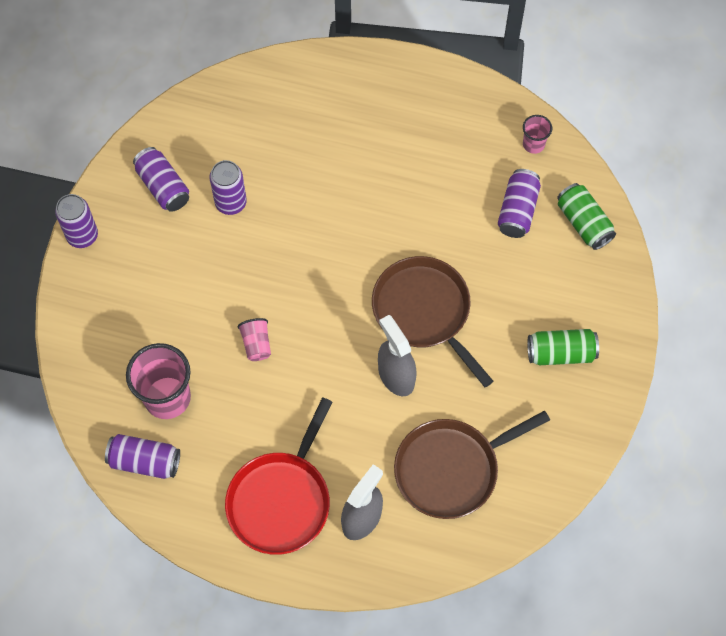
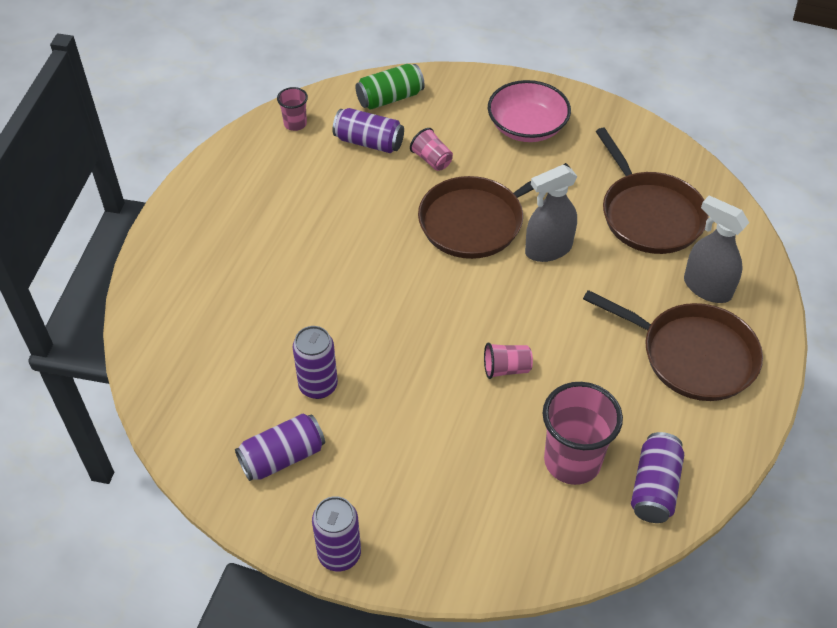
camera: 85 degrees left, 15 degrees down
(281, 500) = (692, 355): red pan -> brown pan
(501, 268) = (432, 160): none -> pink cup
(560, 353) = (527, 127): green can -> pink bowl

